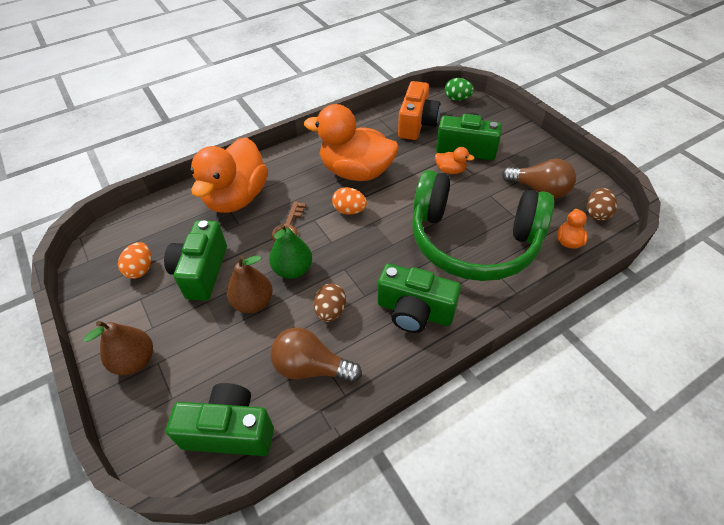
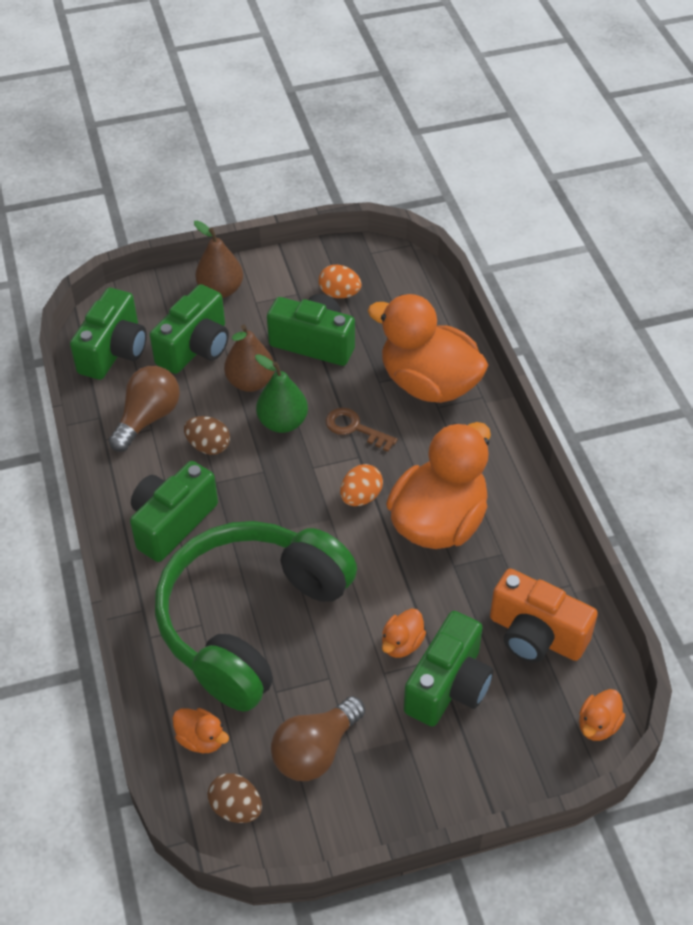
camera: 105 degrees right, 0 degrees up
(216, 357) = (195, 347): none -> green camera
(457, 99) = (598, 725): green egg -> orange duck

